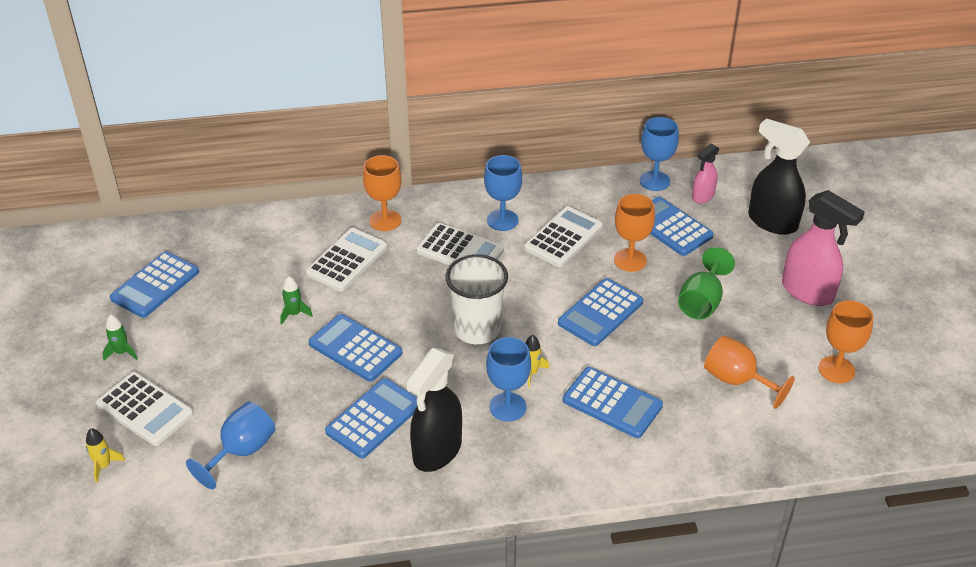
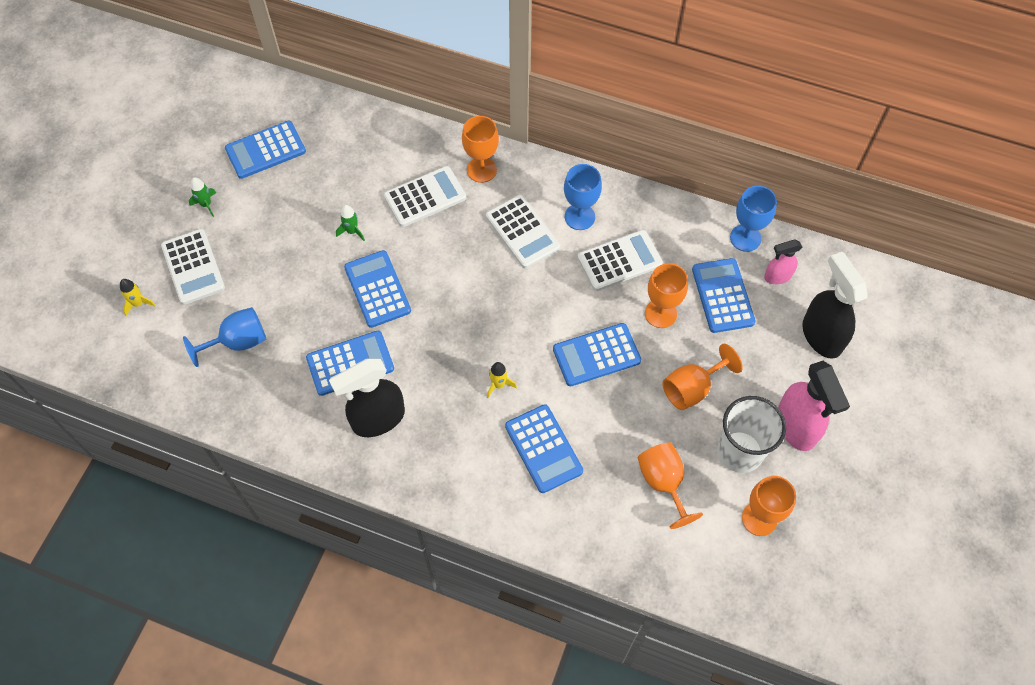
camera: 30 degrees right, 20 degrees up
(477, 329) = (484, 319): white cup -> white cup (740, 451)
(507, 407) = (458, 407): blue goblet -> none
(701, 302) = (692, 388): green goblet -> orange goblet

